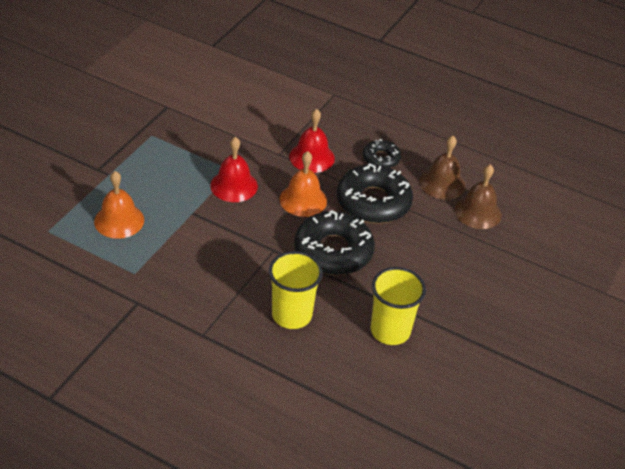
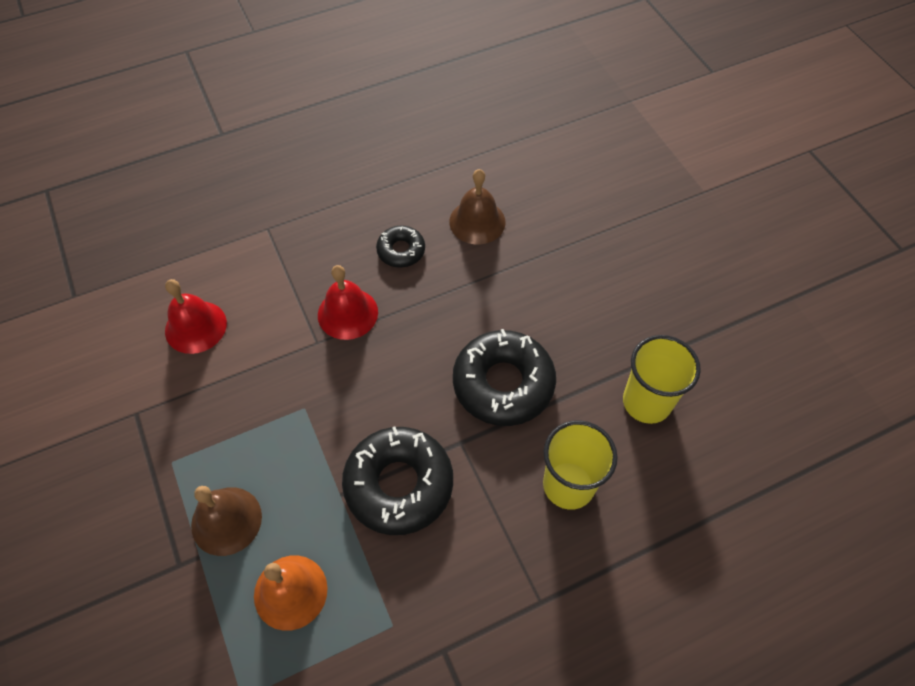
camera: 50 degrees left, 15 degrees up
(234, 185) = (330, 421): red bell -> red bell (195, 327)
(303, 200) = (406, 364): orange bell -> none
(373, 202) = (458, 299): black donut -> black donut (399, 484)
(478, 212) = (537, 219): brown bell -> brown bell (226, 520)

